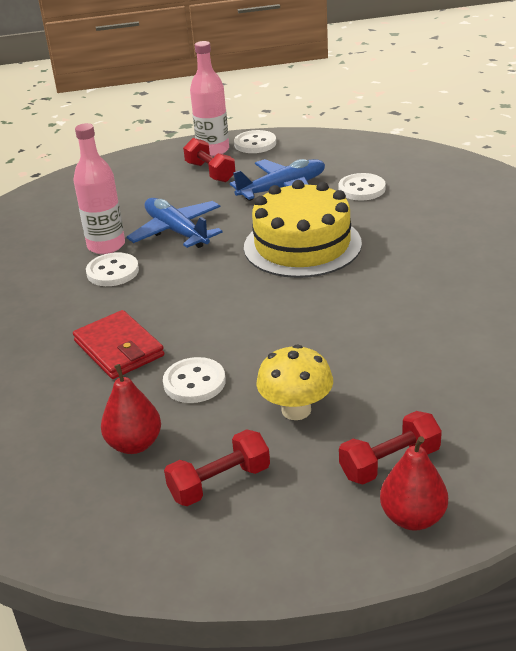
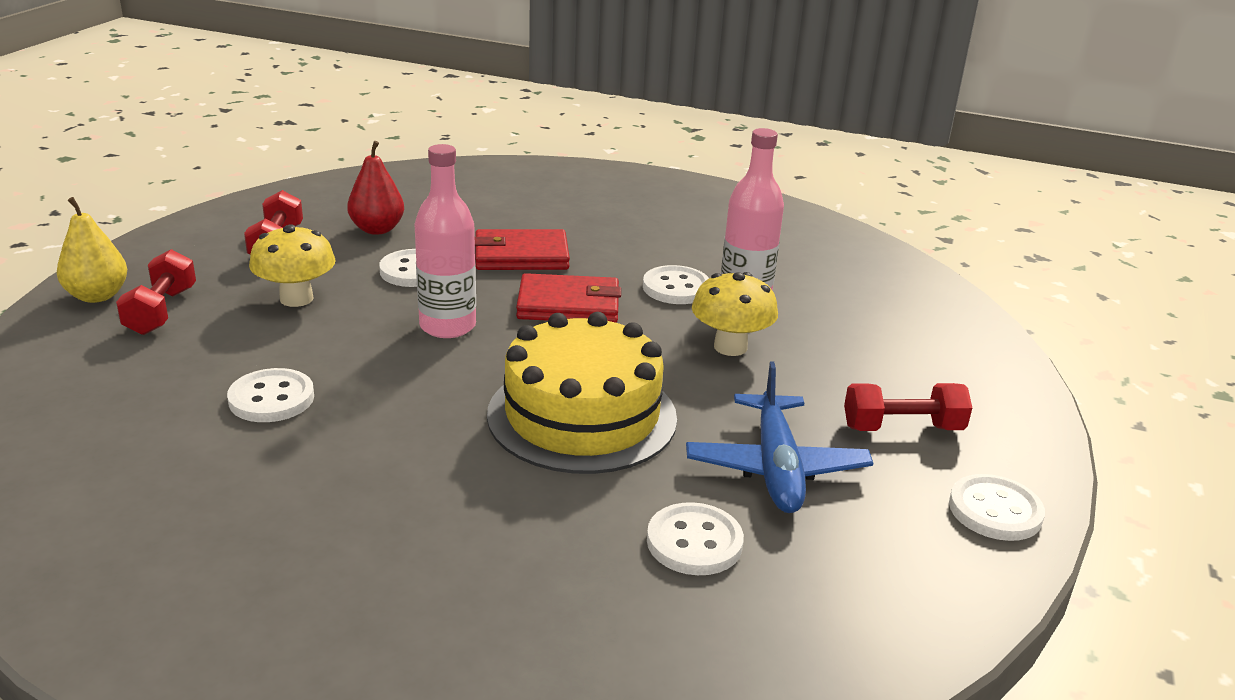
camera: 115 degrees right, 5 degrees down
(176, 231) = (730, 347): blue plane -> yellow mushroom
(179, 298) = (569, 305): none -> red wallet
(213, 150) = (996, 459): pink bottle -> pink bottle (447, 326)
(413, 518) = (97, 296): red pear -> yellow pear
(416, 343) = (271, 398): none -> white button

